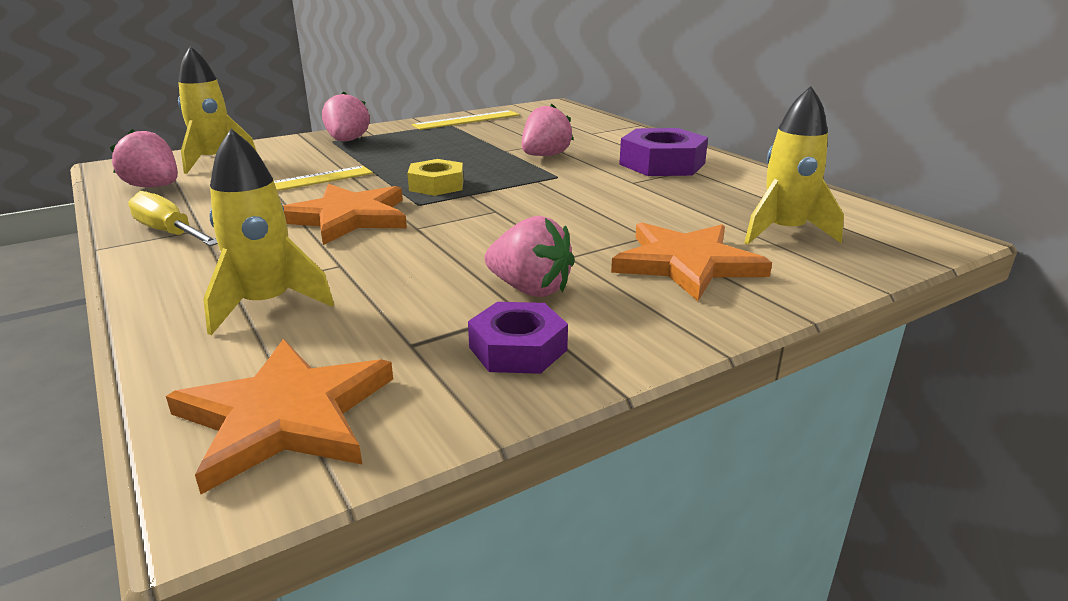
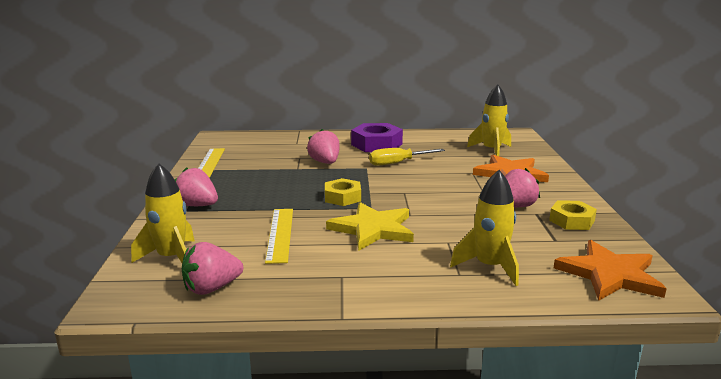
camera: 60 degrees left, 5 degrees down
(169, 233) = (339, 288): yellow screwdriver -> yellow screwdriver (397, 163)
(348, 217) = (373, 229): orange star -> yellow star
(518, 348) = (571, 221): purple nut -> yellow nut

